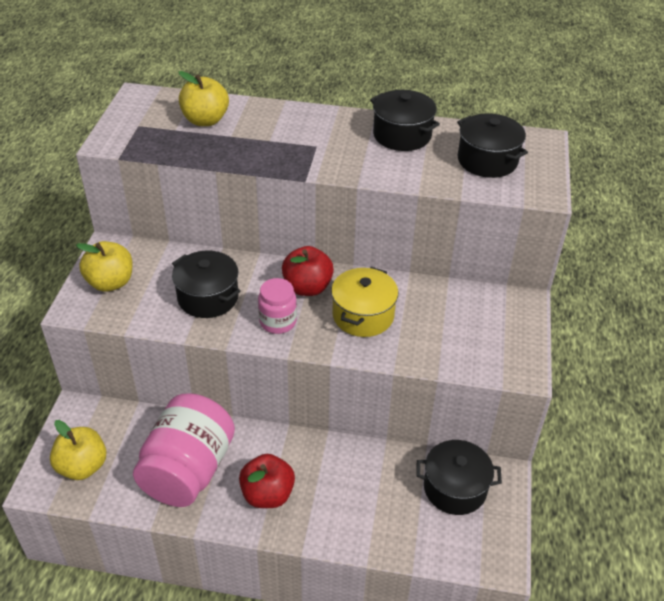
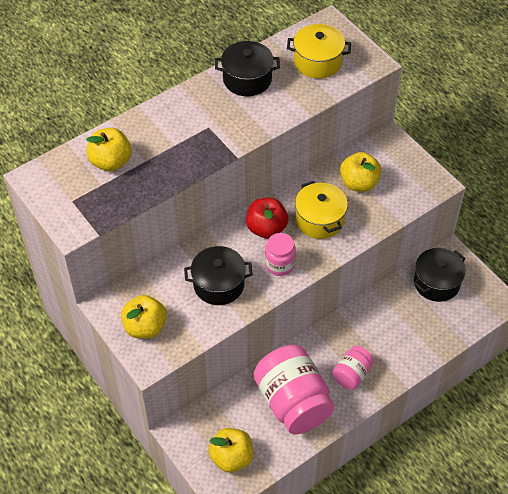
camera: 45 degrees left, 10 degrees up
(267, 494) = (352, 374): red apple -> pink jar
(442, 314) = (359, 183): none -> yellow apple
(487, 160) = (317, 62): black pot -> yellow pot

